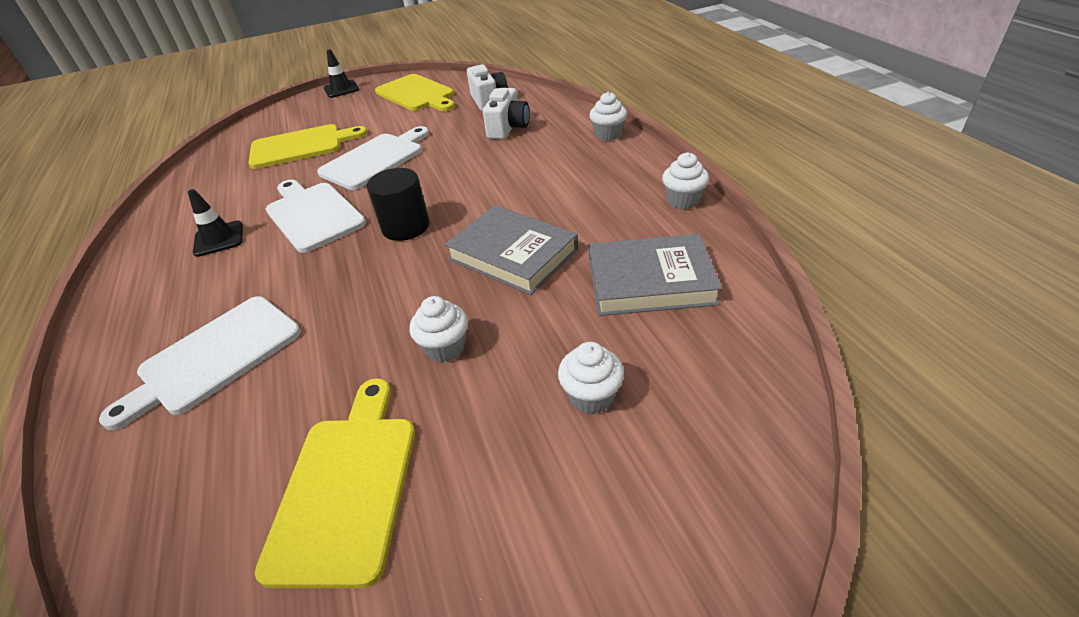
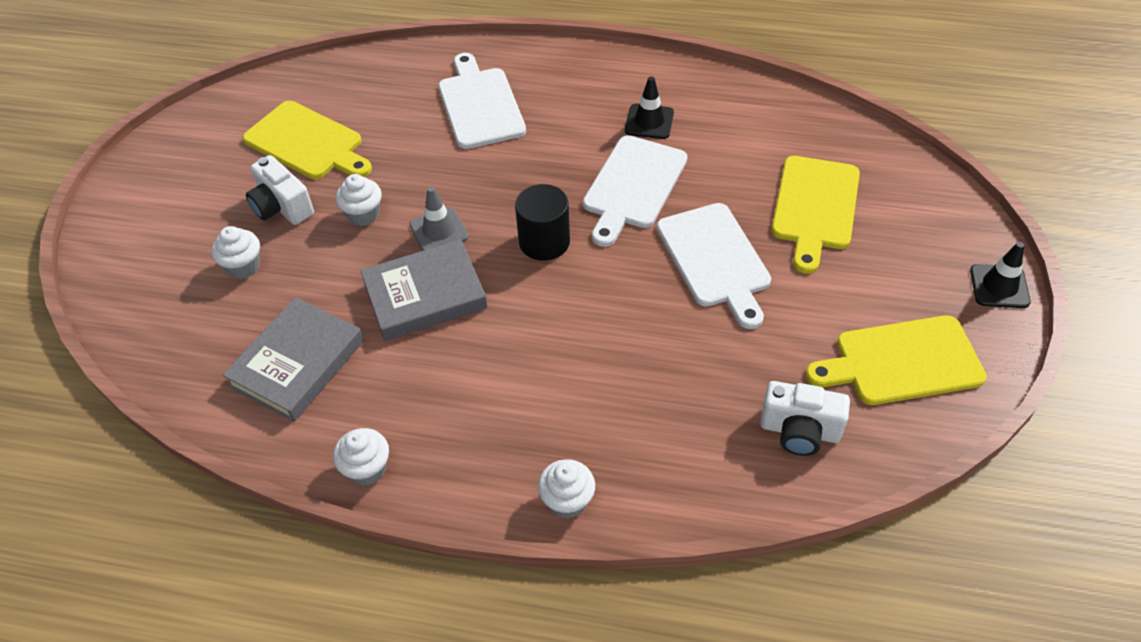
camera: 120 degrees right, 10 degrees up
(313, 215) = (633, 186): white cutting board -> white cutting board turned 120 degrees clockwise
(432, 286) = (439, 231): none -> grey traffic cone
(508, 128) = (686, 410): white camera -> white camera (282, 207)

